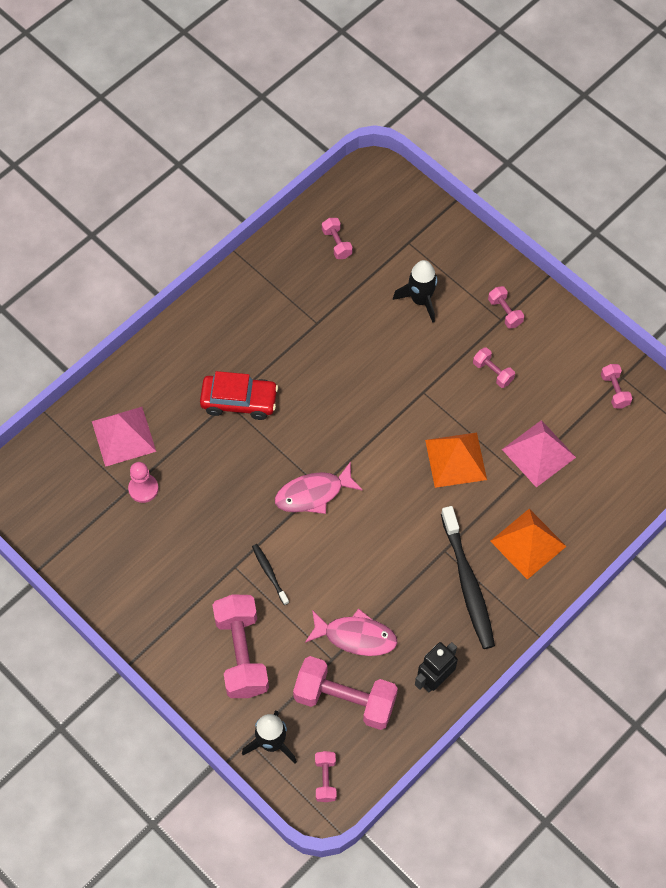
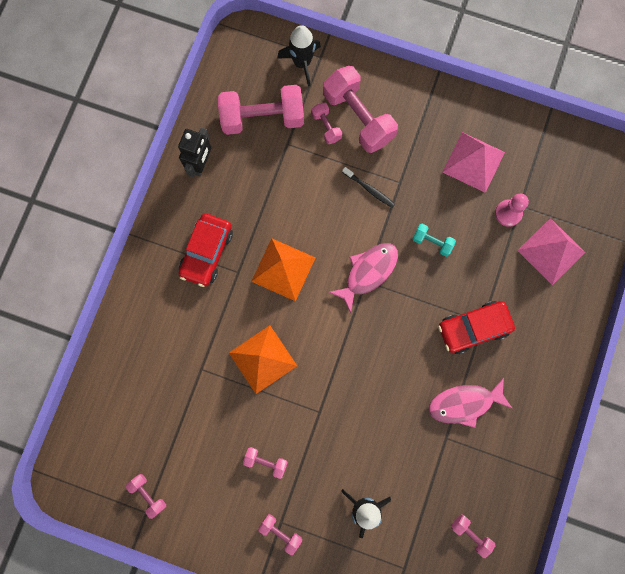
camera: 155 degrees right, 15 degrees up
(234, 494) = (432, 242): none -> turquoise dumbbell
(325, 779) = (250, 55): pink dumbbell -> pink dumbbell (326, 127)
(356, 636) = (277, 169): pink fish -> pink fish (464, 403)
(468, 583) = (207, 252): black toothbrush -> red car
(528, 543) = (171, 310): orange pyramid -> orange pyramid (283, 269)
(538, 453) = (193, 399): pink pyramid -> pink pyramid (473, 162)

